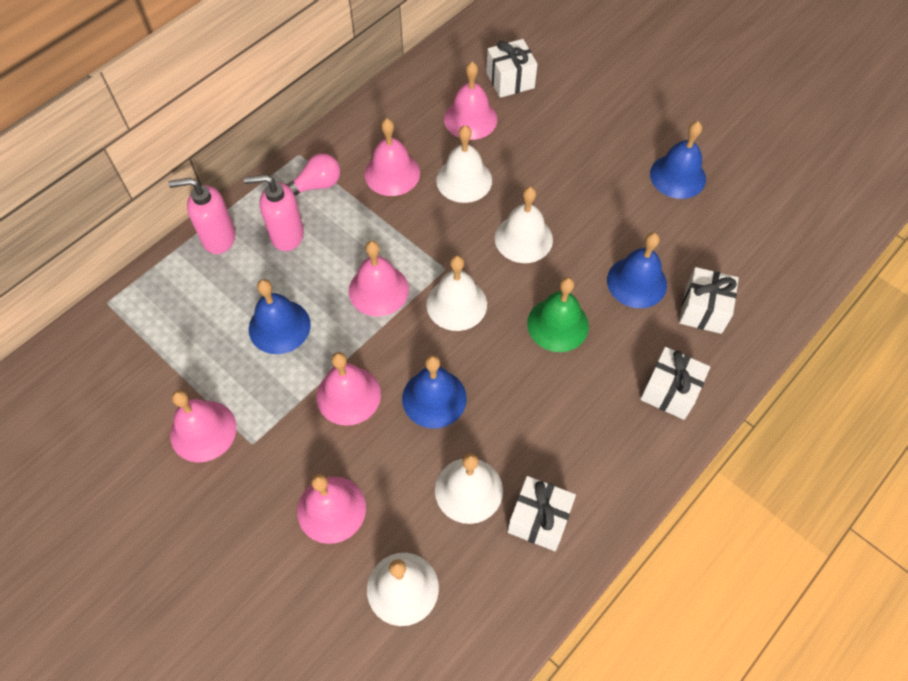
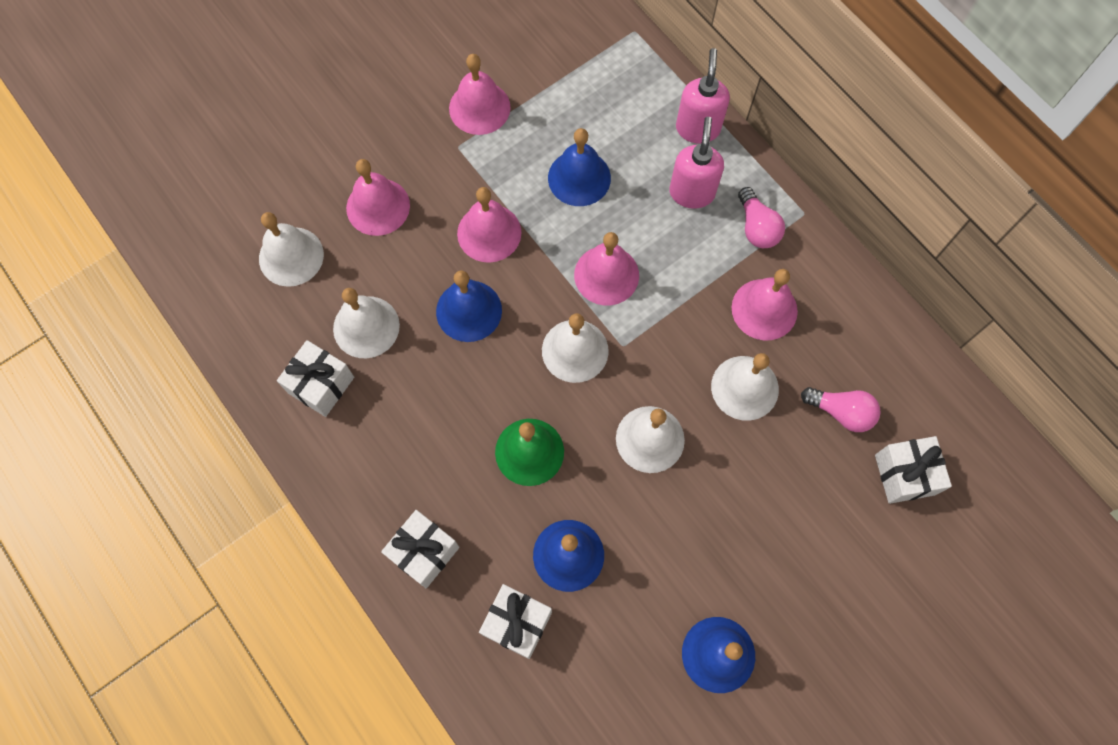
camera: 100 degrees right, 10 degrees up
(470, 119) = (841, 412): pink bell -> pink light bulb

